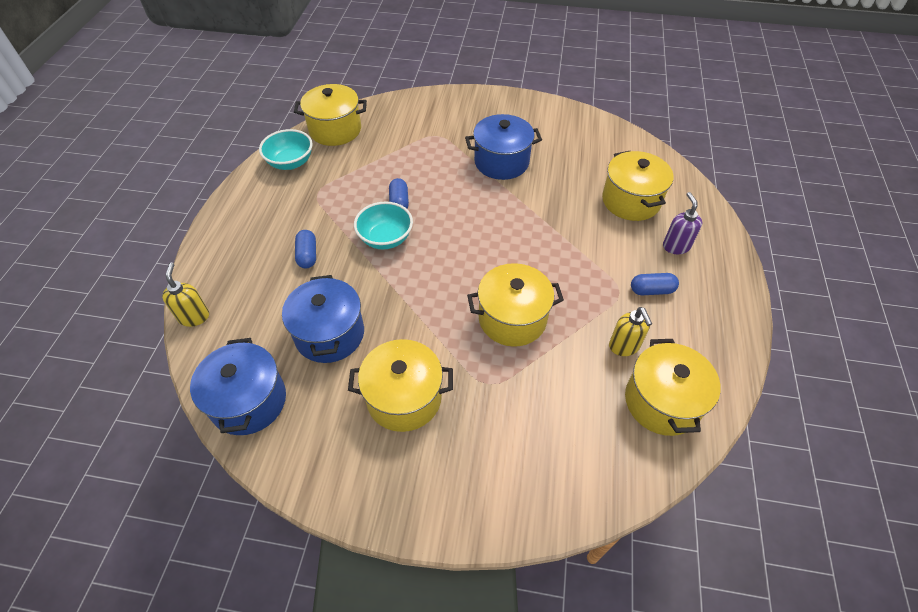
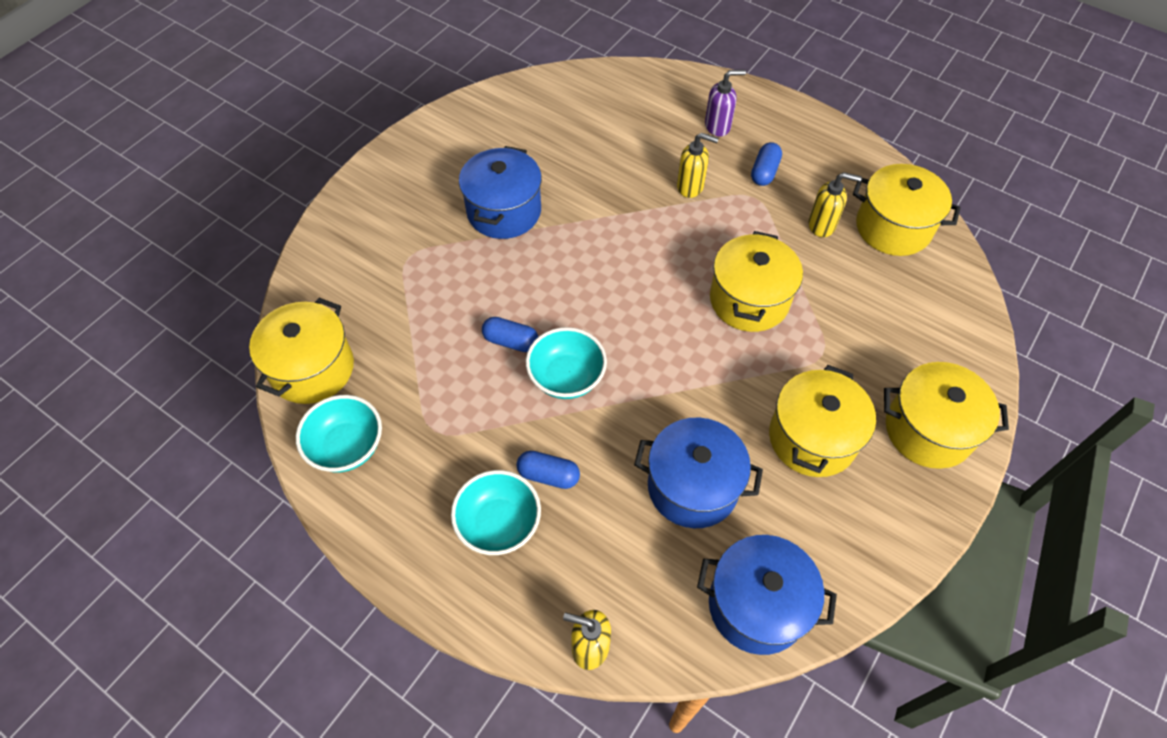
camera: 65 degrees left, 5 degrees up
(264, 244) = (499, 524): none -> turquoise bowl
(599, 249) = (690, 186): none -> yellow soap dispenser
(631, 201) = (637, 129): yellow pot -> yellow pot (928, 430)
(676, 246) = (718, 126): purple soap dispenser -> purple soap dispenser turned 150 degrees clockwise

